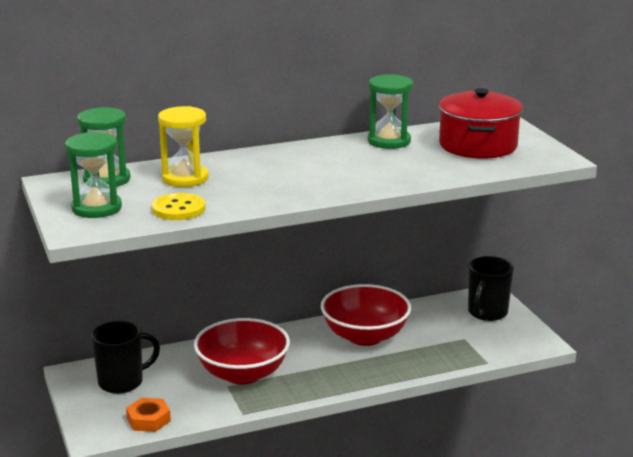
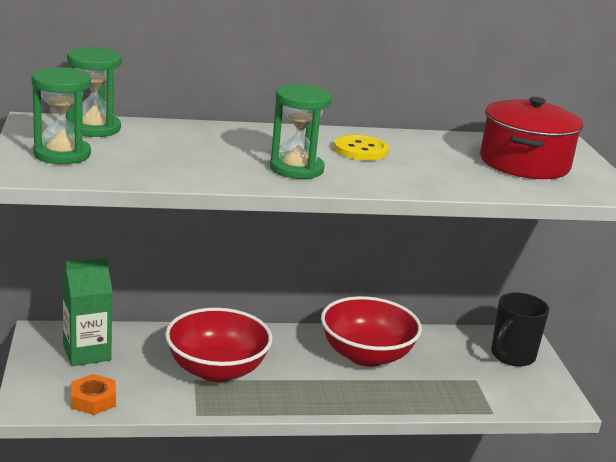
camera: 10 degrees right, 0 degrees up
(122, 382) = (87, 353): black mug -> green carton
(178, 209) = (149, 170): yellow button -> yellow button (360, 150)
(185, 178) = (177, 141): yellow hourglass -> none
(389, 141) = (424, 142): green hourglass -> green hourglass (296, 169)

